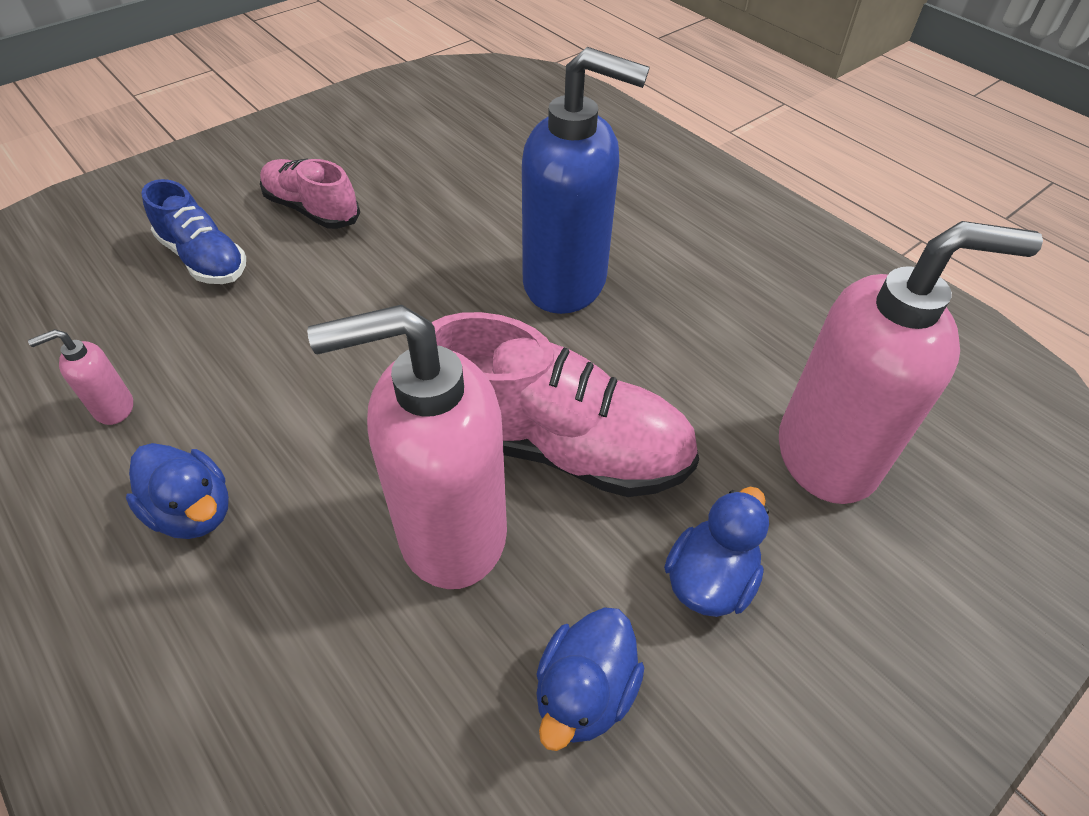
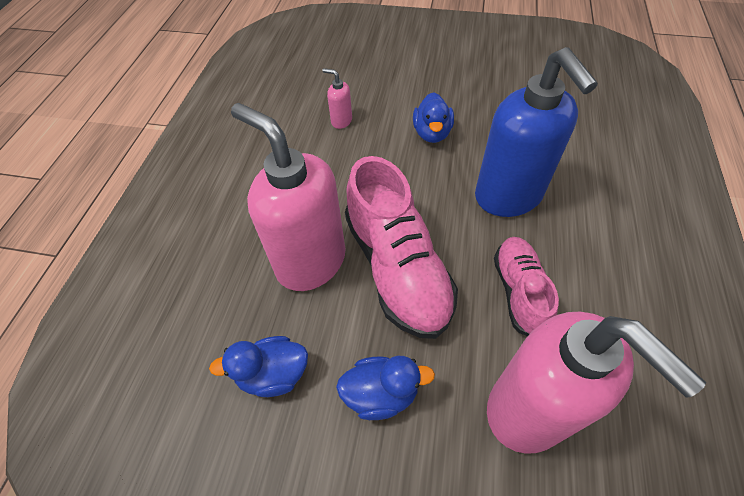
camera: 55 degrees right, 5 degrees up
(113, 408) = (268, 110): pink soap dispenser -> pink soap dispenser (341, 121)
(193, 511) = (245, 171): blue duck -> blue duck (432, 133)
(204, 259) = (365, 70): blue shoe -> none
(312, 209) = (434, 75): pink shoe -> pink shoe (519, 291)

